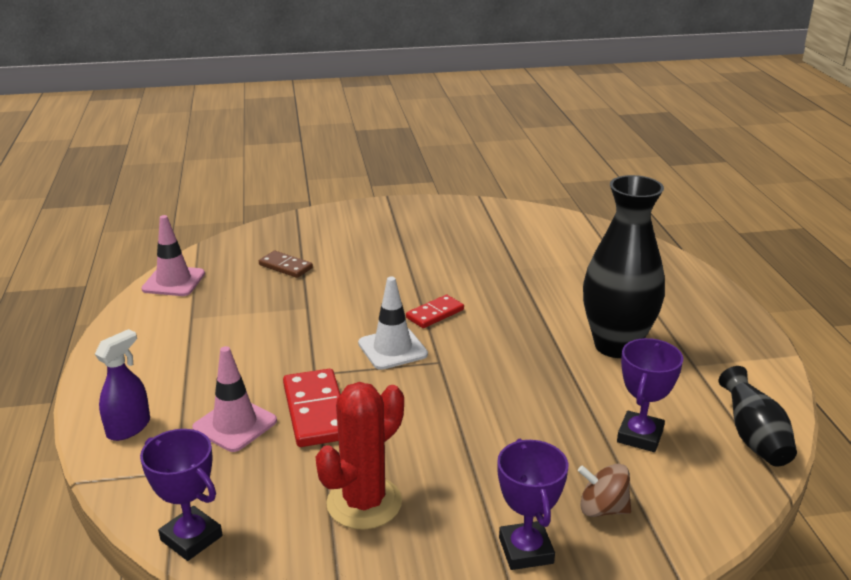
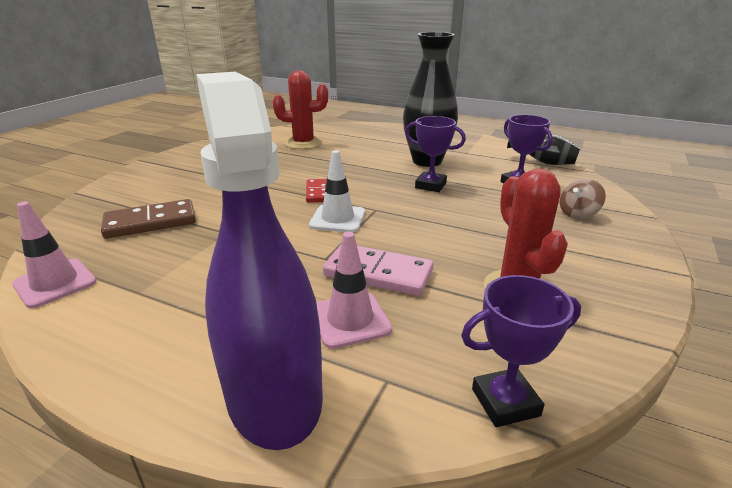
camera: 55 degrees left, 0 degrees up
(129, 427) = (273, 394): purple spray bottle -> purple spray bottle, size x2.24
(286, 266) = (151, 222): brown domino -> brown domino, size x1.63
(316, 411) = (378, 273): red domino -> pink domino
(525, 550) = (606, 248): purple trophy -> purple trophy (430, 185)
(548, 249) = (303, 143): none -> red cactus

